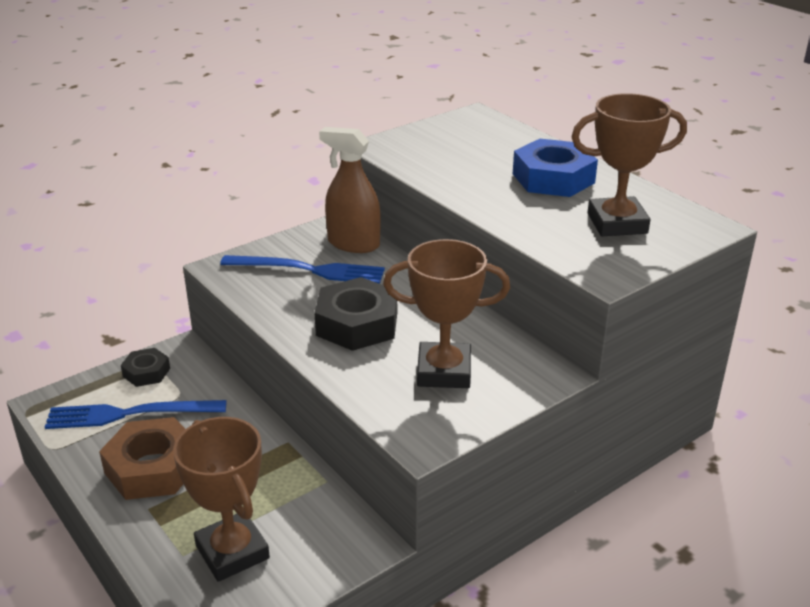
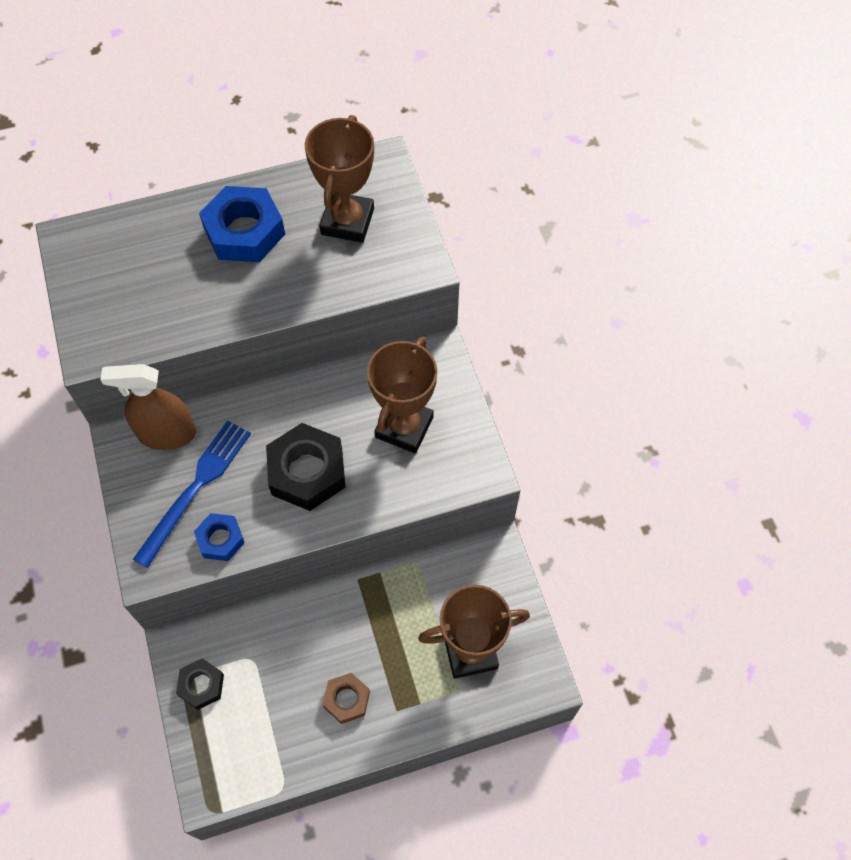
camera: 70 degrees left, 30 degrees up
(130, 414) = (261, 709): blue fork -> none
(152, 468) = (347, 699): brown nut -> brown nut, size x0.56
(263, 294) = (220, 539): none -> blue nut
(353, 244) = (167, 434): brown spray bottle -> brown spray bottle turned 45 degrees clockwise

